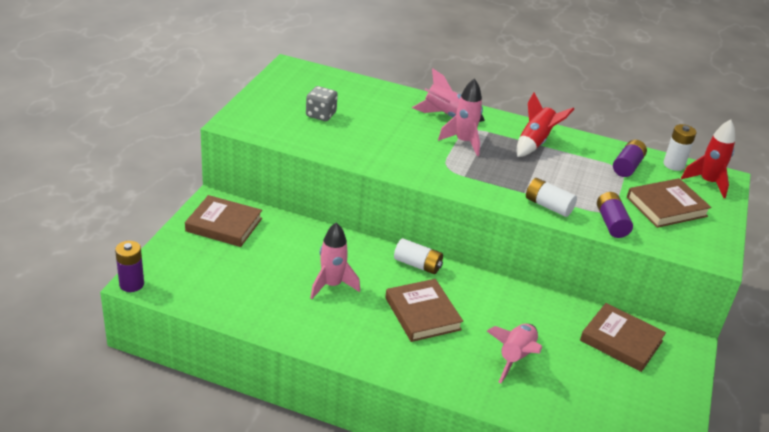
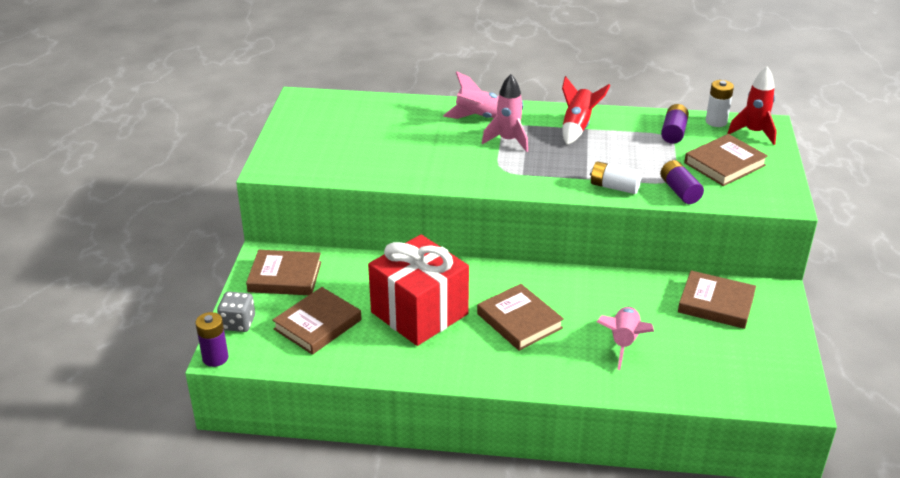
camera: 10 degrees left, 0 degrees up
(235, 274) = (317, 324): none -> brown book
(321, 115) = (354, 142): grey dice -> grey dice (238, 323)
(332, 285) = (419, 313): pink rocket -> red gift
(417, 265) = (495, 274): white battery -> none

